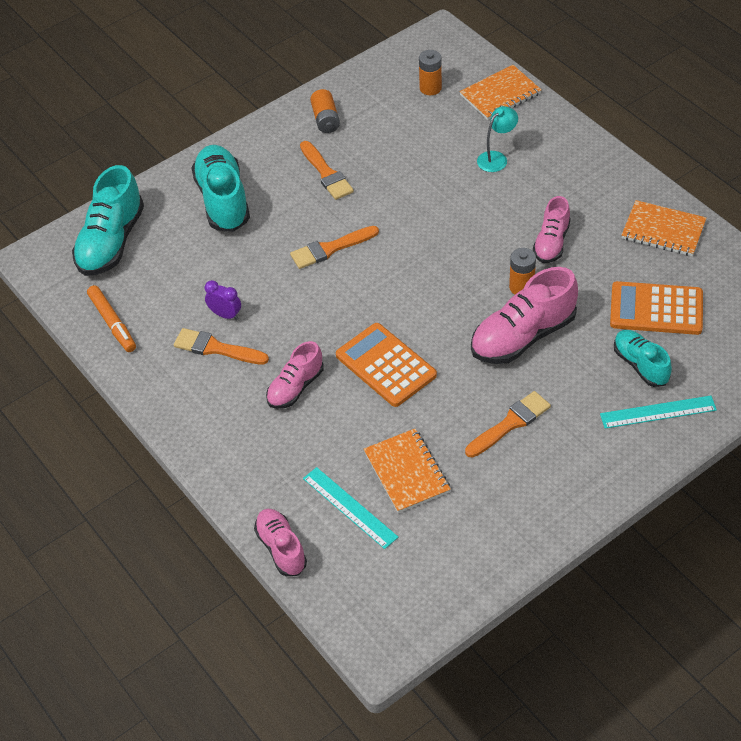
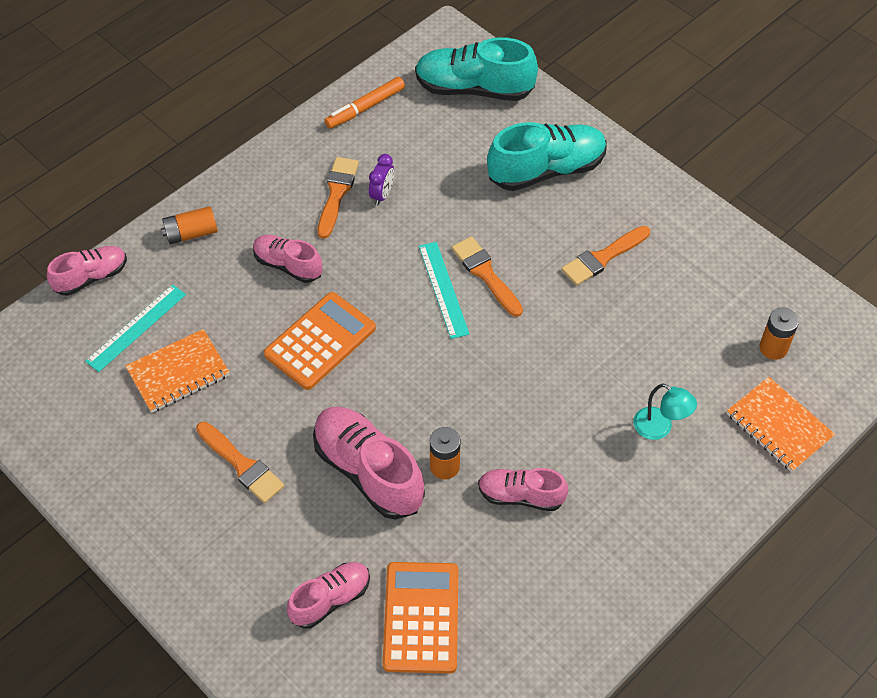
camera: 80 degrees right, 5 degrees up
(325, 119) = (693, 247): orange battery -> orange battery (191, 233)
(640, 365) = (330, 599): turquoise shoe -> pink shoe
(658, 412) = (260, 619): turquoise ruler -> turquoise ruler (443, 289)
(663, 230) = (558, 626): orange notebook -> none

